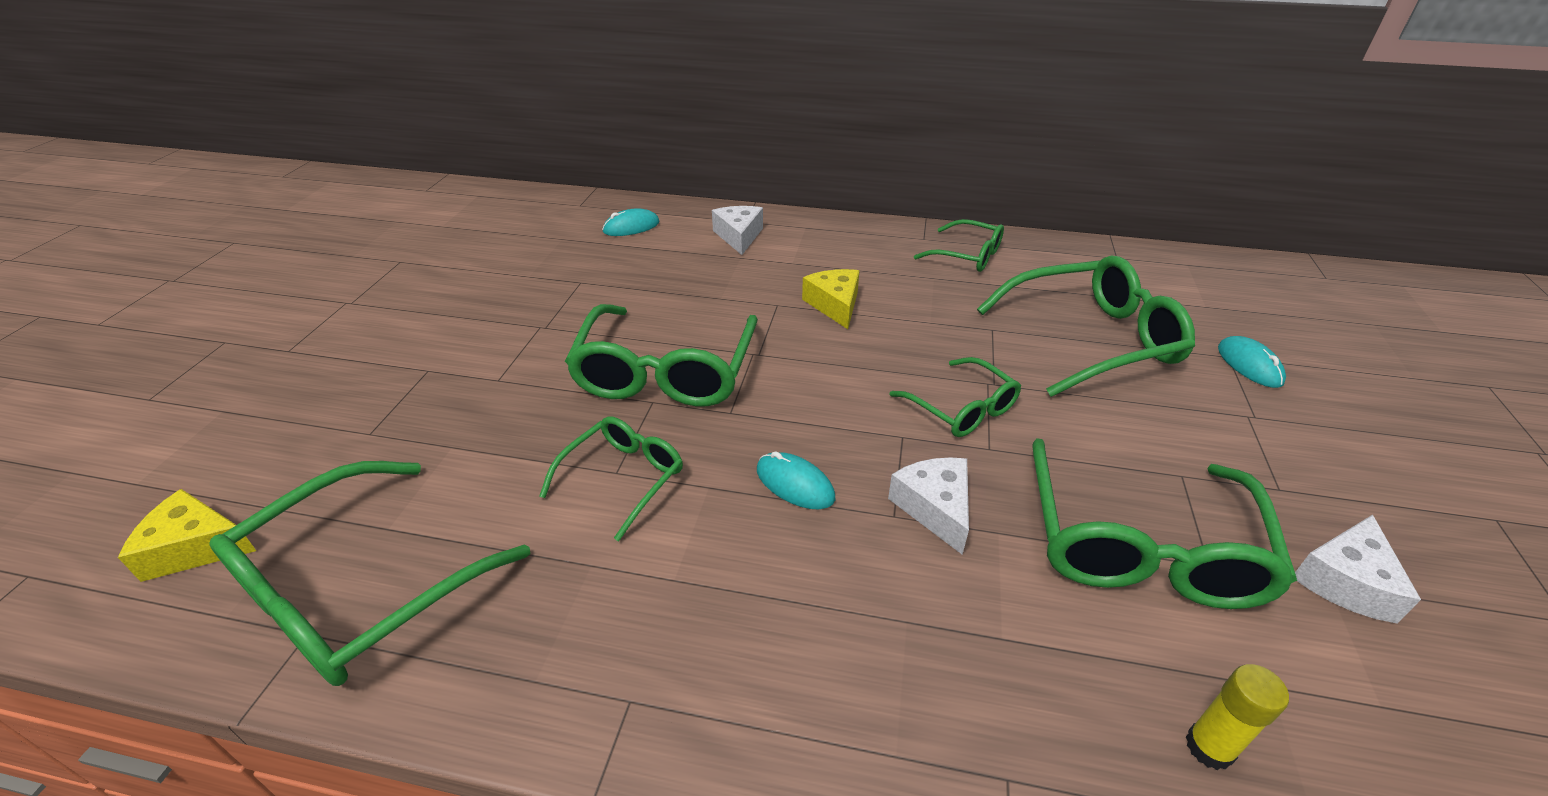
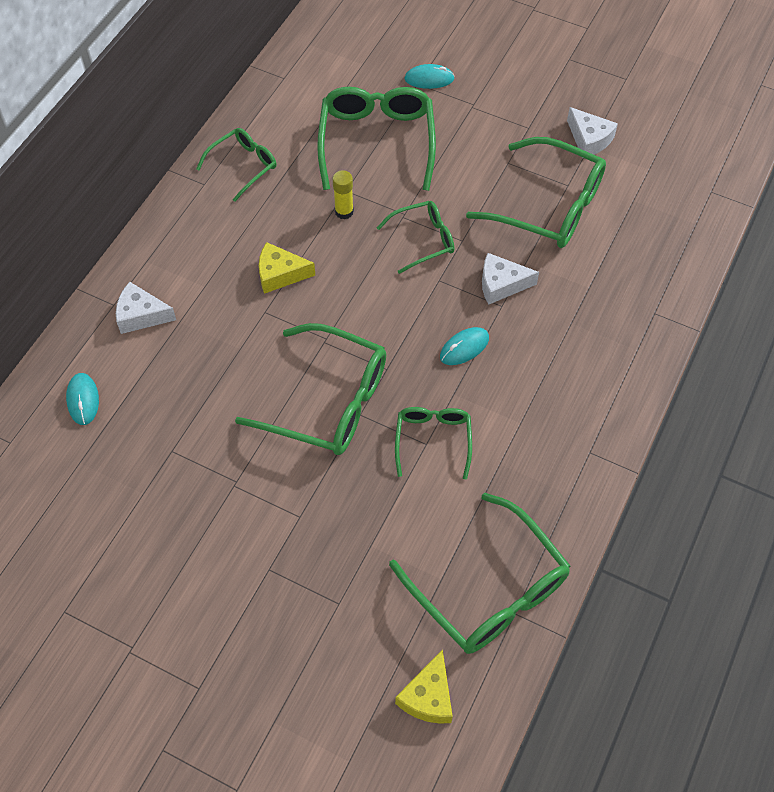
camera: 75 degrees left, 20 degrees up
(623, 478) = (433, 440): green glasses -> green glasses turned 45 degrees clockwise
(1209, 747) = (655, 237): yellow glue stick -> yellow glue stick (344, 212)

